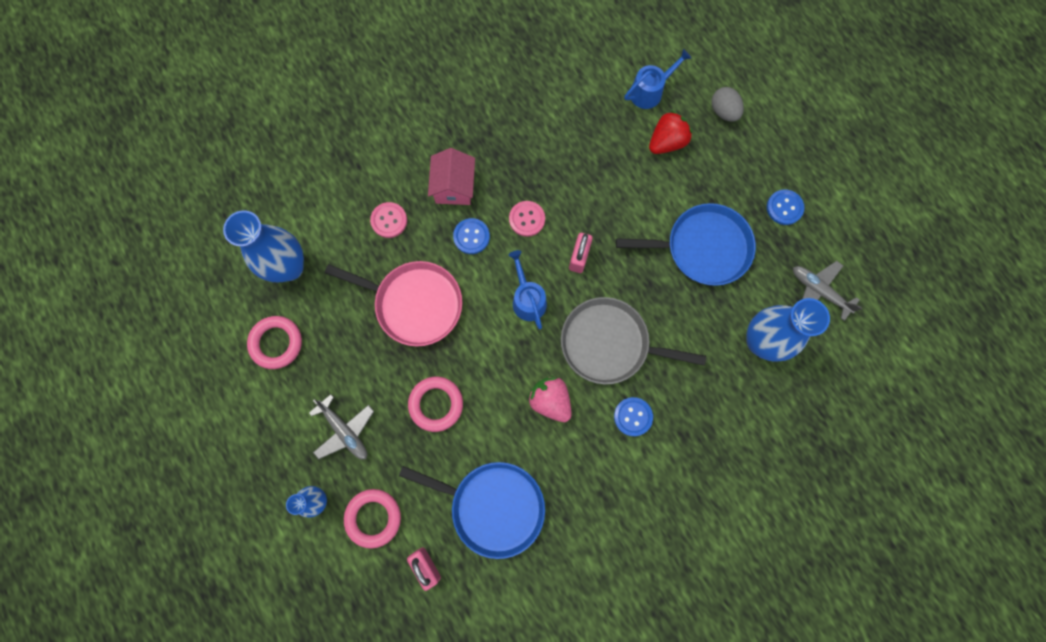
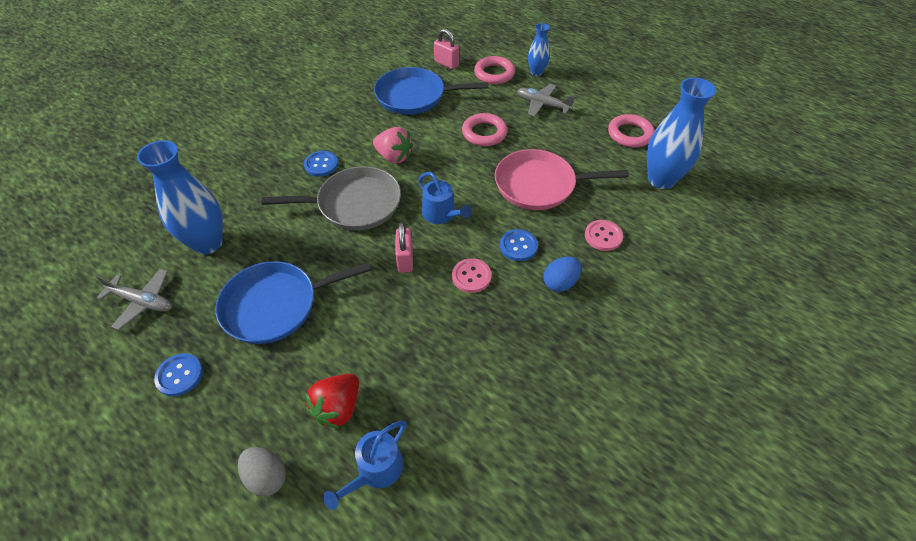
camera: 160 degrees right, 25 degrees down
(454, 187) = (560, 283): pink house -> blue egg

